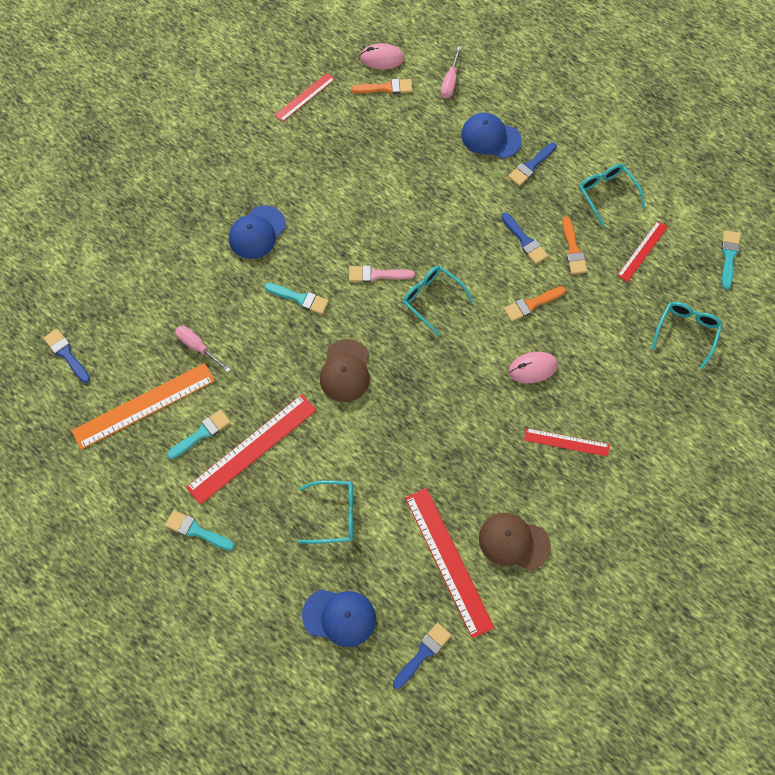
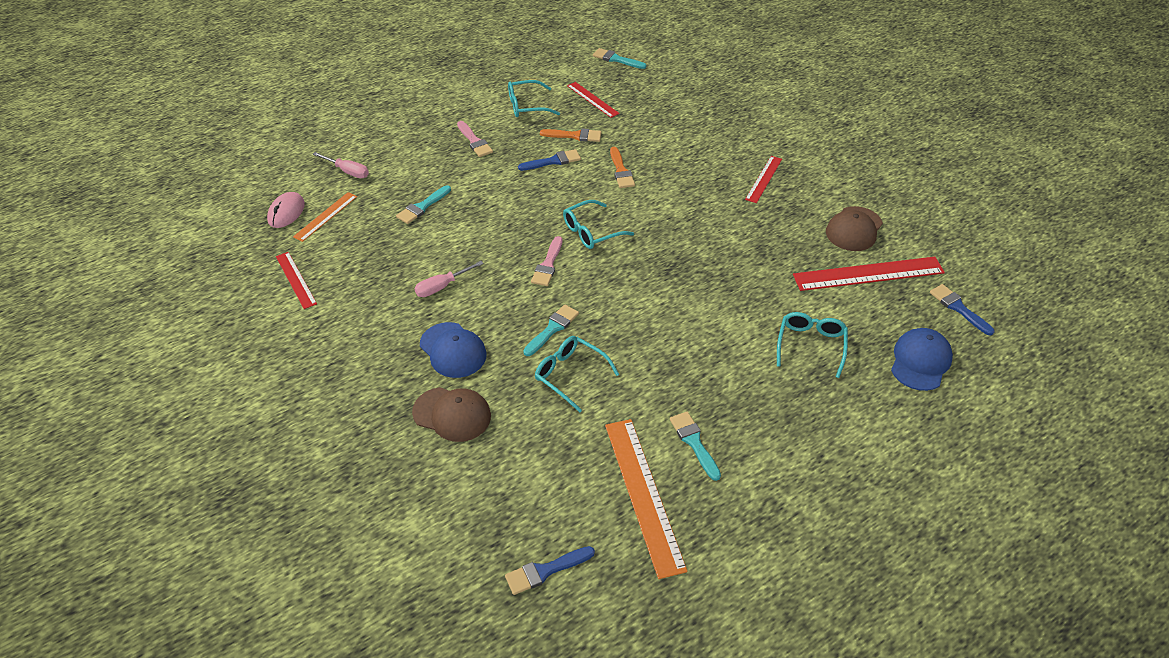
camera: 75 degrees left, 20 degrees down
(197, 347) = (582, 429): pink screwdriver -> pink screwdriver (442, 287)
(197, 531) = (813, 466): turquoise brush -> turquoise brush (422, 206)
(252, 448) = (722, 400): red ruler -> none
(345, 371) = (651, 308): brown cap -> brown cap (452, 414)
(386, 88) = (325, 216): orange brush -> orange ruler
(490, 137) = (429, 159): blue cap -> none
(531, 166) = (474, 141): blue brush -> pink brush
(532, 368) = (686, 183): pink mouse -> none
(686, 332) = (678, 94): turquoise glasses -> turquoise glasses (570, 375)

